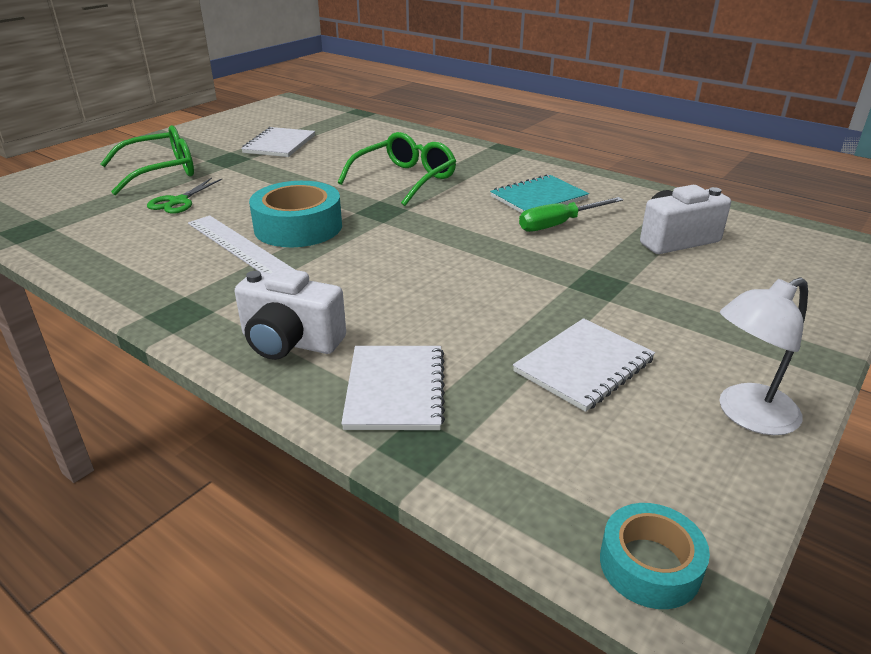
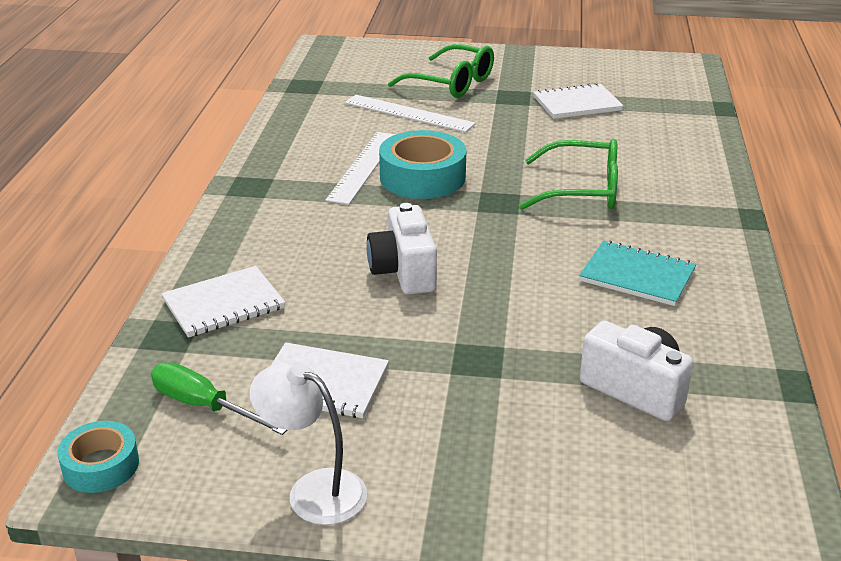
camera: 60 degrees right, 0 degrees up
(178, 201) = (408, 113): green scissors -> white ruler
(290, 342) = (249, 241): white camera -> white camera (404, 271)
(559, 224) = (585, 305): green screwdriver -> green screwdriver (204, 406)

